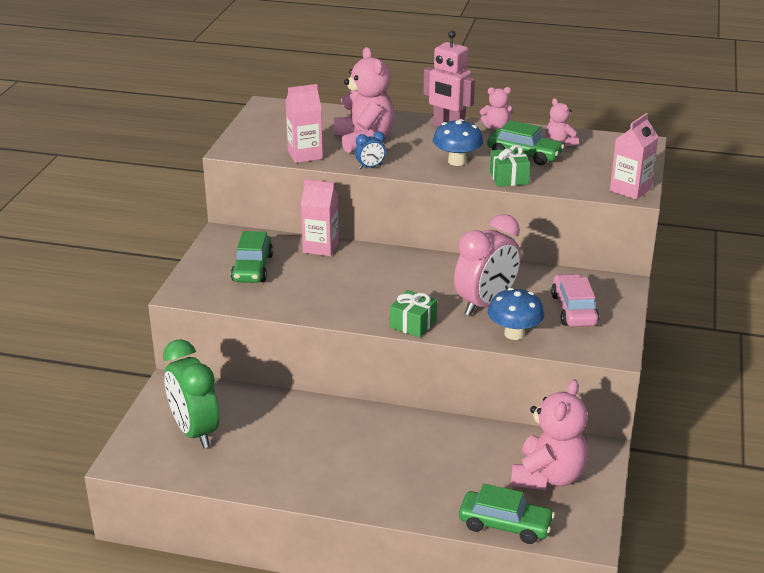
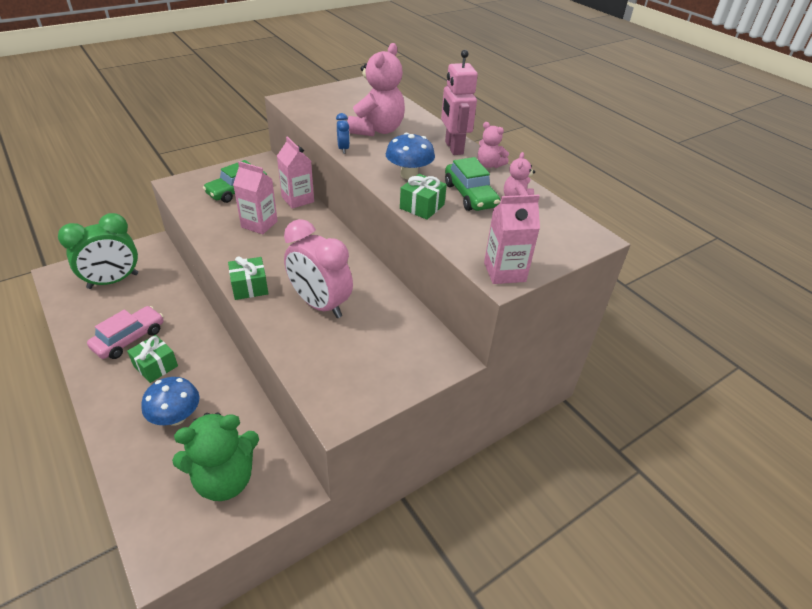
camera: 40 degrees right, 10 degrees up
(195, 432) = (113, 281): green clock -> green clock turned 135 degrees counterclockwise
(305, 155) = (321, 121): pink carton -> pink carton (259, 224)
(365, 457) = (155, 366): none -> green gift
(370, 167) = (343, 149): blue clock -> blue clock turned 120 degrees counterclockwise
(485, 304) = (320, 304): pink clock -> pink clock turned 45 degrees clockwise
(505, 525) = (136, 493): green car -> none
(514, 334) = (296, 342): blue mushroom -> blue mushroom (176, 417)
(548, 476) = (225, 479): pink teddy bear -> green teddy bear
(574, 310) = (373, 353): pink car -> pink car (129, 339)

